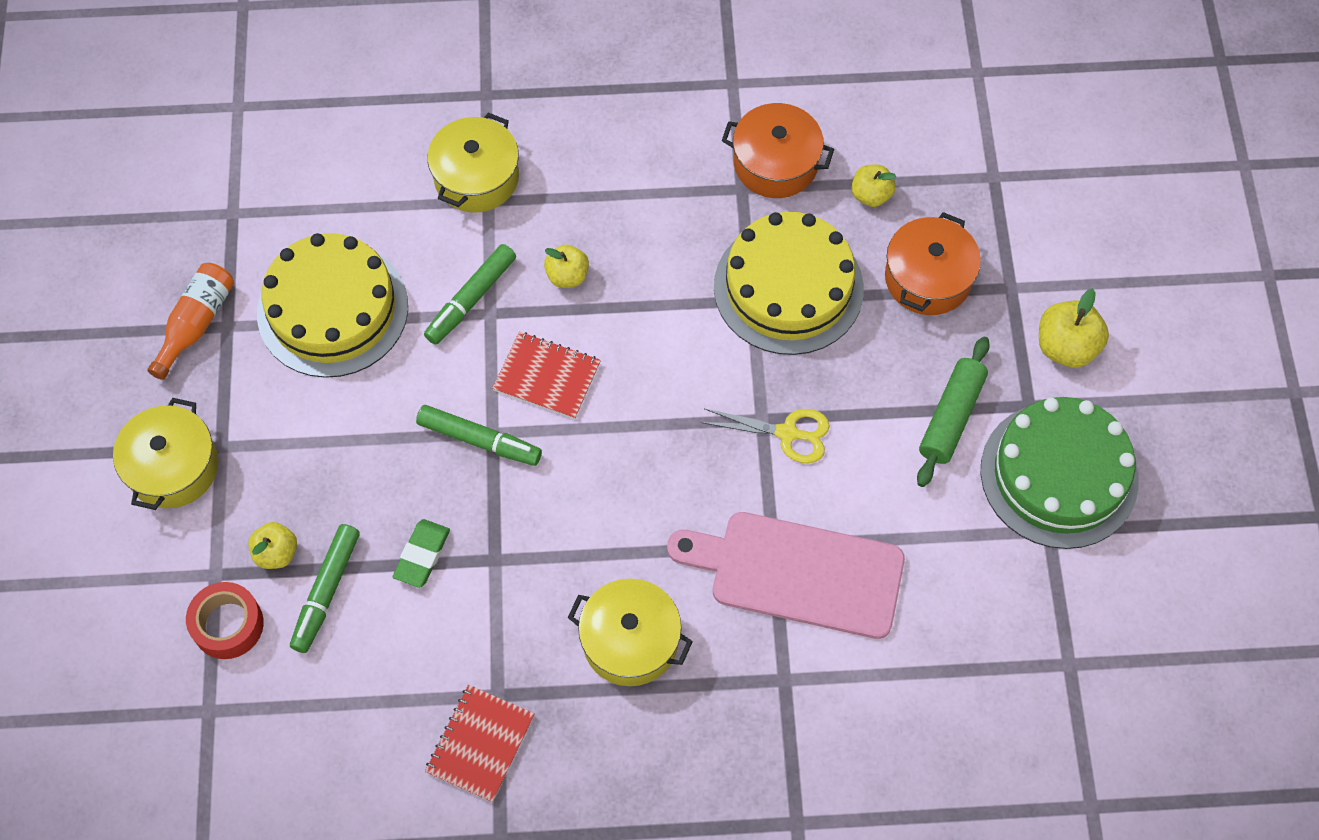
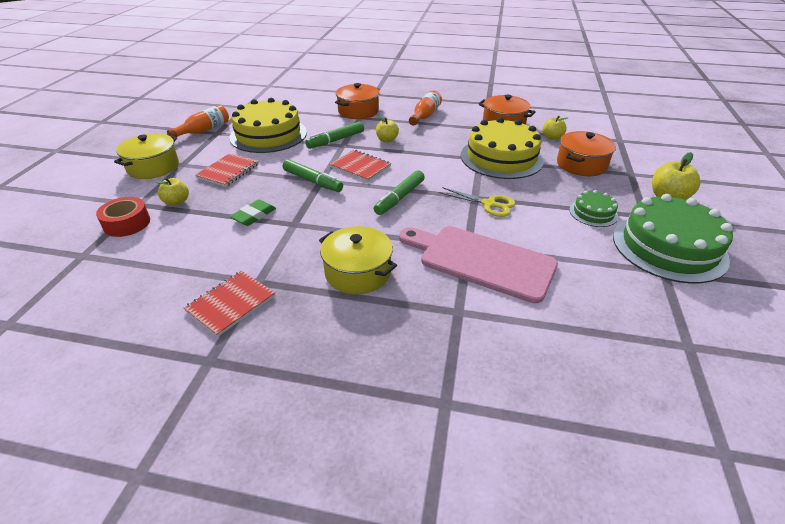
camera: 15 degrees right, 25 degrees down
(317, 447) = (228, 171): none -> red notebook
(326, 591) = (191, 220): green marker -> green marker (400, 198)
(476, 177) = (358, 111): yellow pot -> orange pot
(616, 165) = (425, 116): none -> orange bottle
(951, 417) = (593, 213): green rolling pin -> green cake

